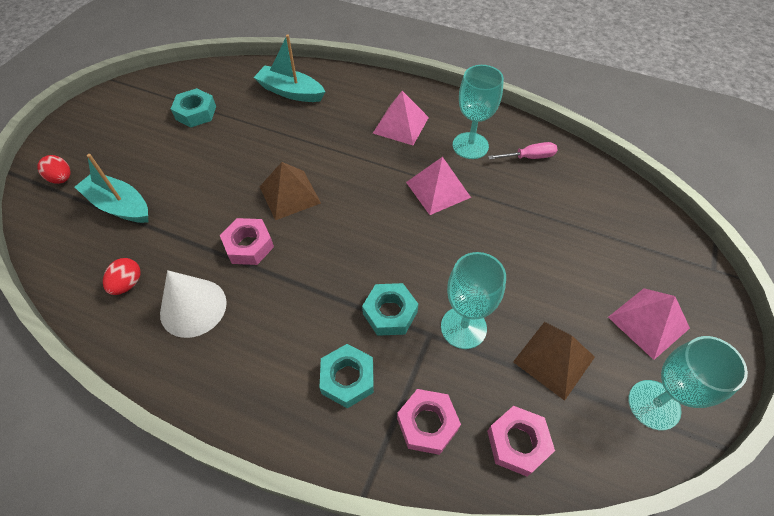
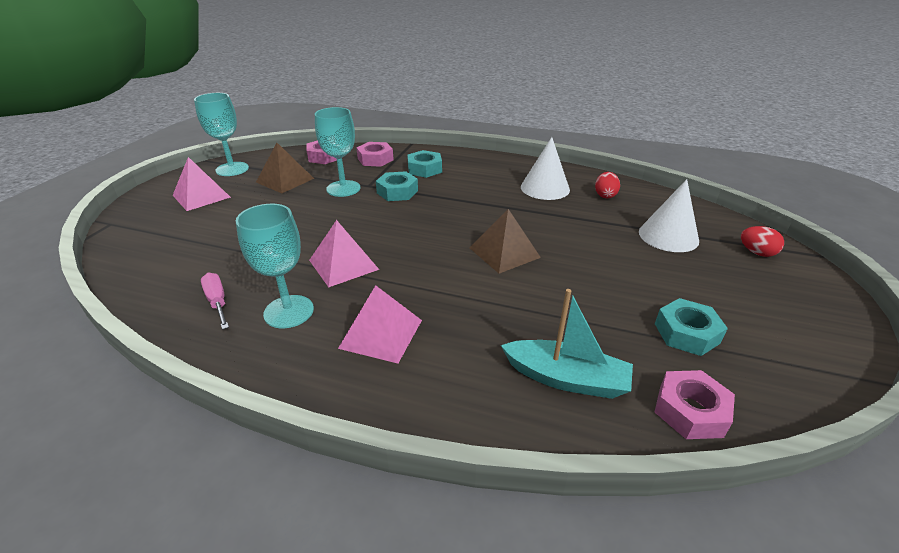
camera: 175 degrees right, 20 degrees down
(119, 206) = (668, 236): turquoise boat -> white cone
(249, 246) = (523, 217): pink nut -> pink nut (690, 411)
(529, 157) = (217, 302): pink screwdriver -> pink screwdriver turned 75 degrees clockwise

